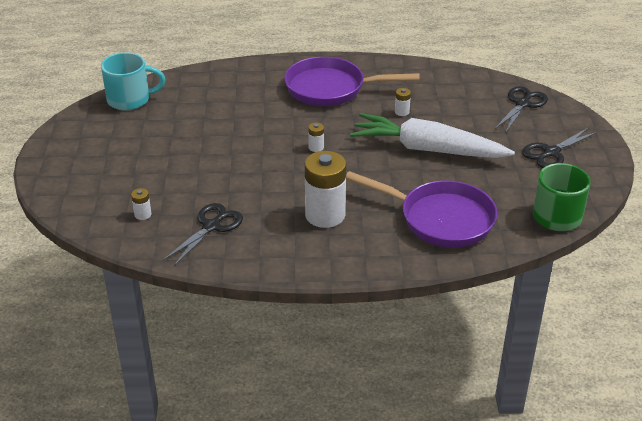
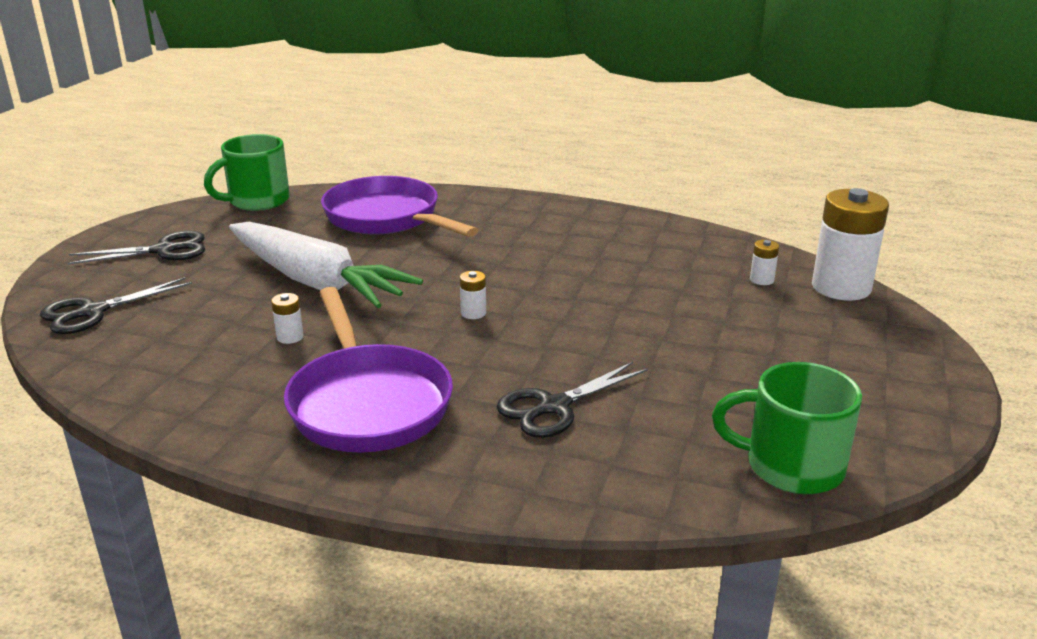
camera: 160 degrees left, 10 degrees down
(130, 99) = (791, 466): turquoise mug -> green mug
(211, 226) = (669, 254): black scissors -> black scissors (554, 407)
(325, 215) = (519, 242): white battery -> white battery (841, 287)
(330, 88) = (368, 403): purple pan -> purple pan turned 45 degrees clockwise

